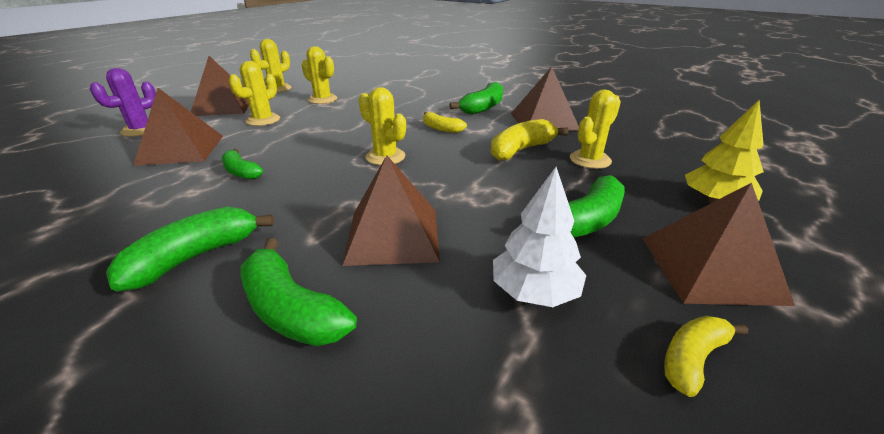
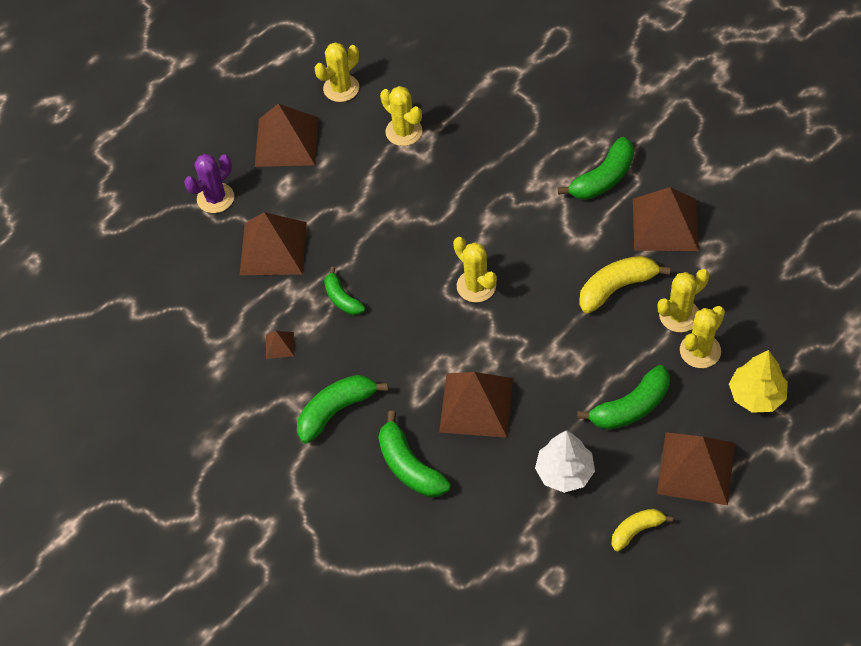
camera: 15 degrees right, 25 degrees up
(147, 207) = (279, 345): none -> brown pyramid
(263, 120) = (340, 186): yellow cactus -> yellow cactus (700, 351)
(441, 129) = (542, 230): yellow banana -> none

